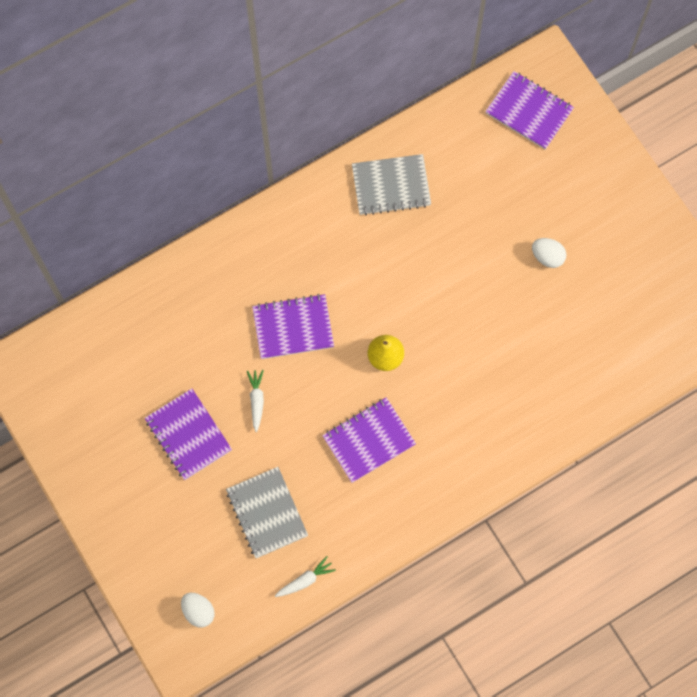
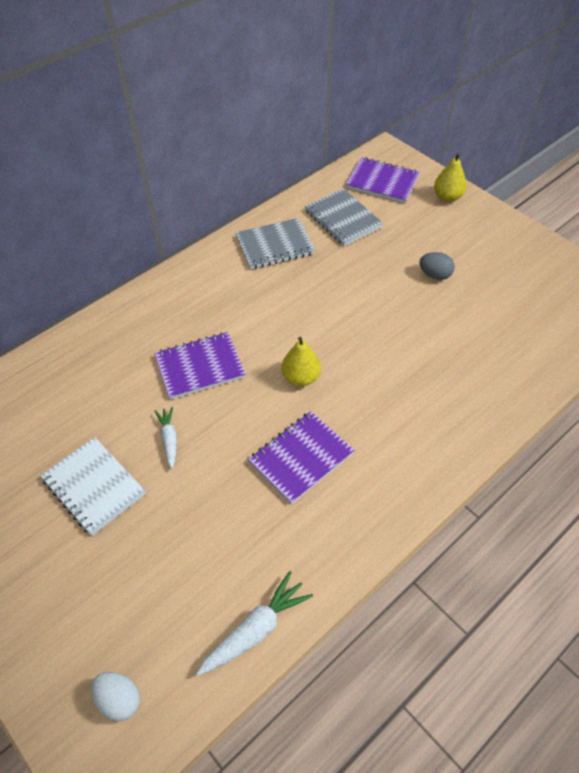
camera: 10 degrees left, 20 degrees down
(188, 435) = (94, 487): purple notebook -> white notebook
(267, 513) = (196, 556): grey notebook -> grey notebook (343, 219)
(305, 580) = (256, 629): white carrot -> white carrot, size x1.58
(547, 257) = (435, 275): white egg -> grey egg
(595, 148) = (447, 197): none -> yellow pear

